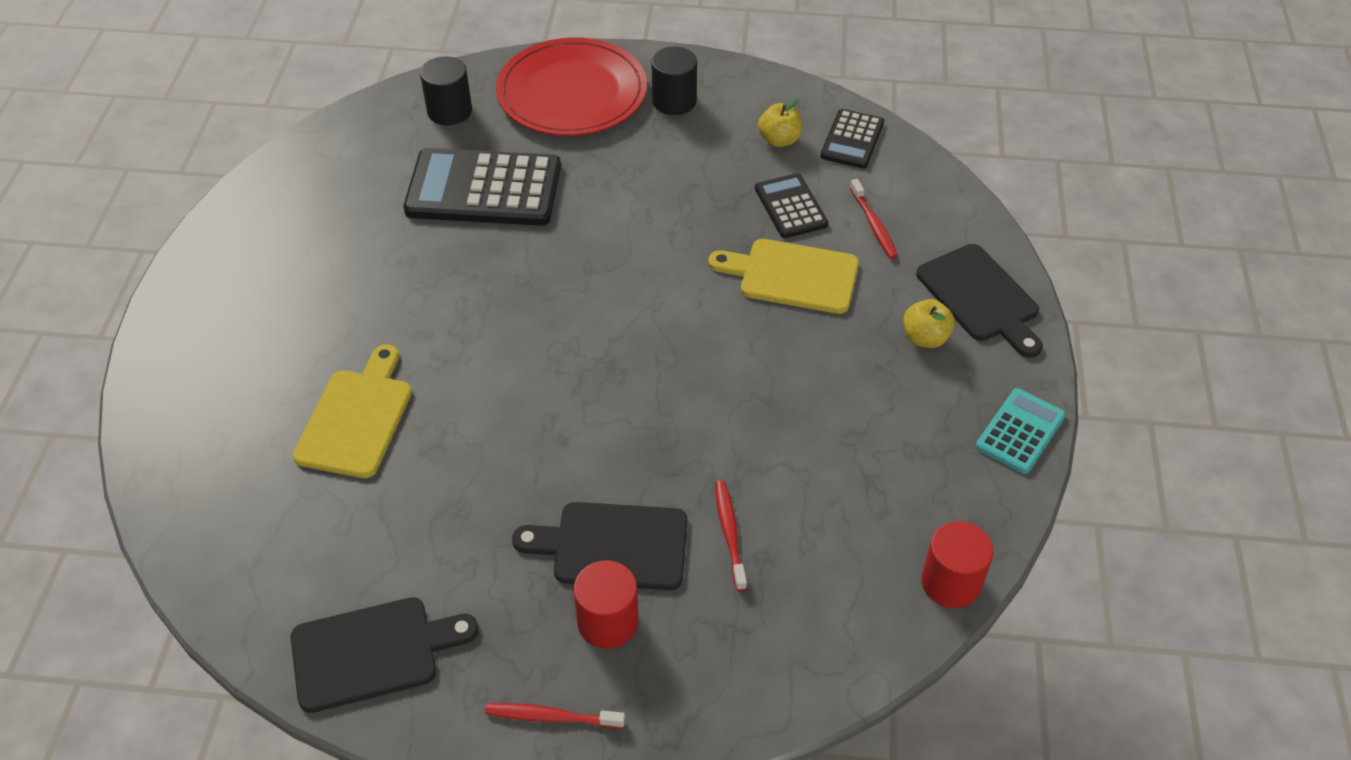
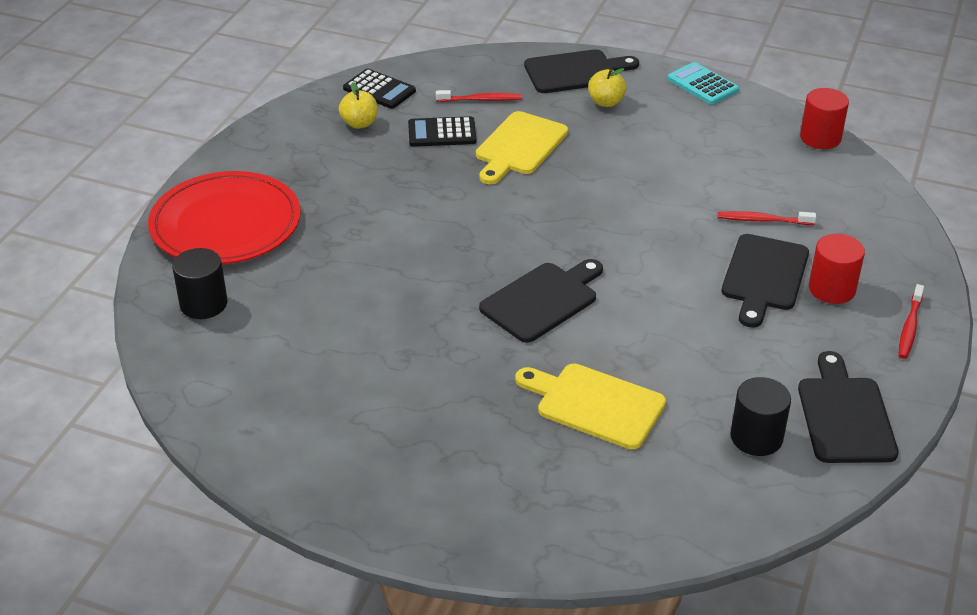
camera: 75 degrees left, 10 degrees down
(484, 189) = (332, 294): black calculator -> none
(515, 347) = (542, 300): none -> black cutting board
(674, 101) = (275, 168): black cylinder -> black cylinder (756, 437)

